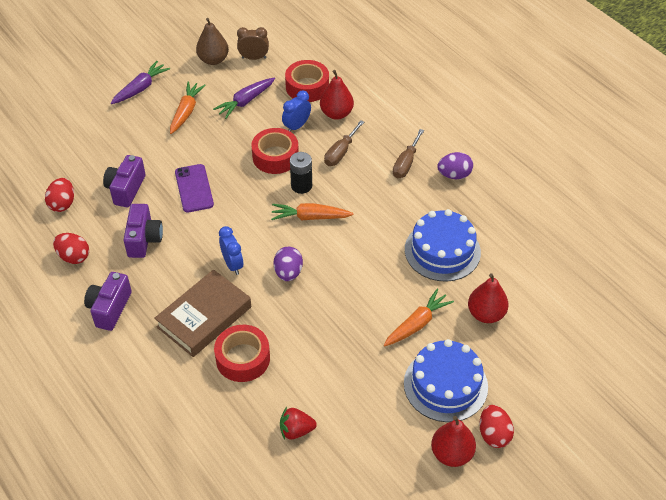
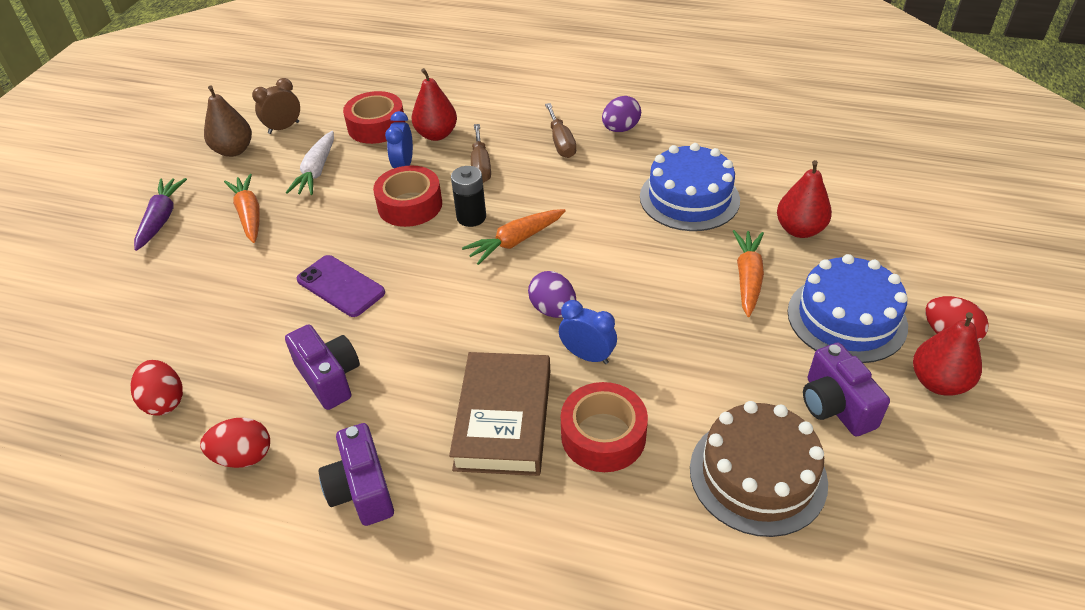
camera: 35 degrees left, 5 degrees down
(126, 189) = (246, 335): purple camera -> purple camera (835, 406)
(232, 264) = (476, 339): blue clock -> blue clock (587, 356)
(245, 101) = (316, 171): purple carrot -> white carrot
(296, 430) = (757, 475): red strawberry -> brown cake

